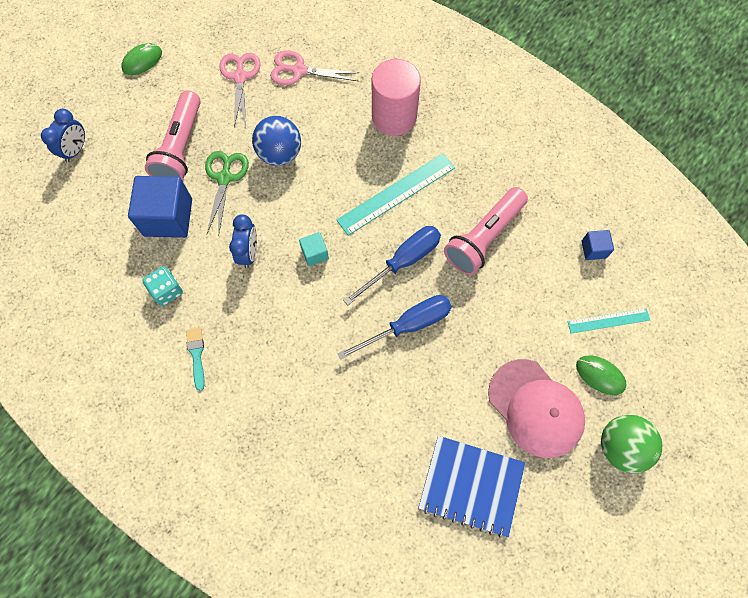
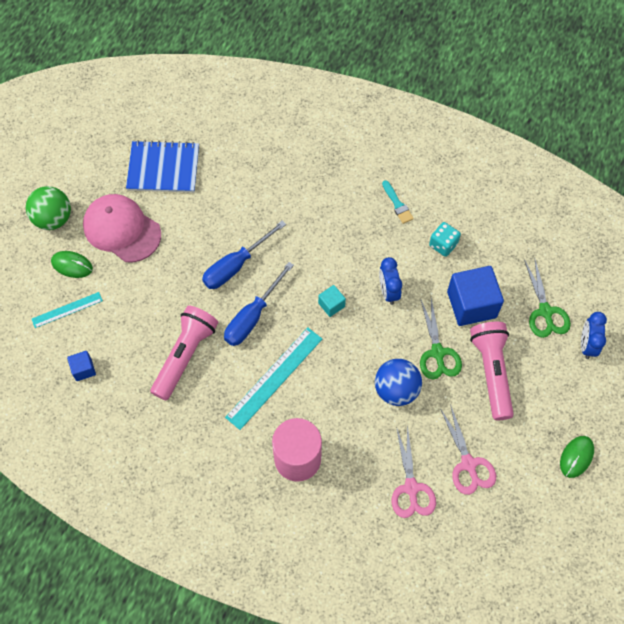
camera: 165 degrees right, 5 degrees down
(97, 191) = (545, 312): none -> green scissors
(299, 70) = (411, 488): pink scissors -> pink scissors turned 90 degrees clockwise

